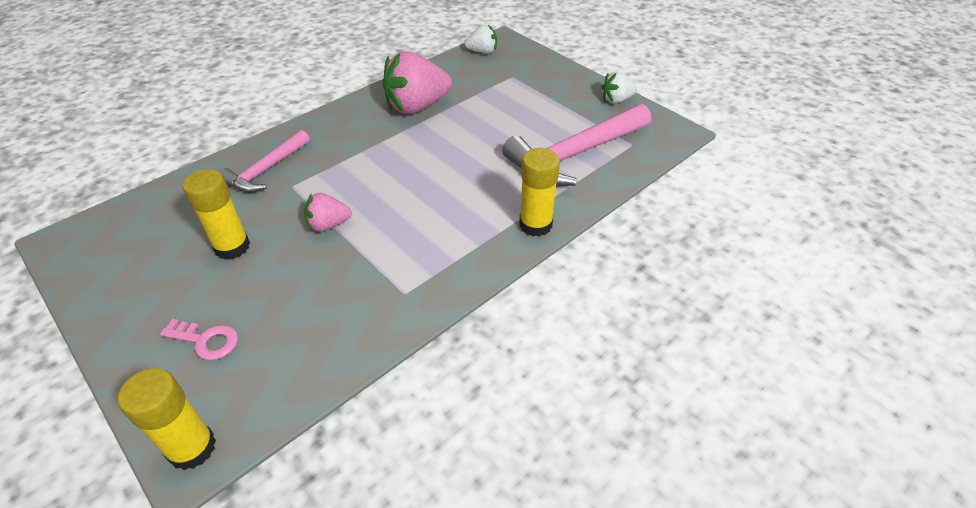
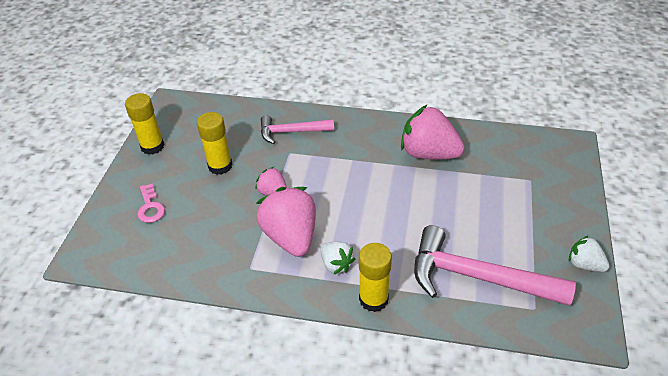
camera: 55 degrees right, 0 degrees up
(192, 448) = (86, 253): yellow glue stick -> yellow glue stick (152, 146)
(401, 241) = (291, 236): none -> pink strawberry
(482, 51) = (540, 143): white strawberry -> white strawberry (336, 264)

